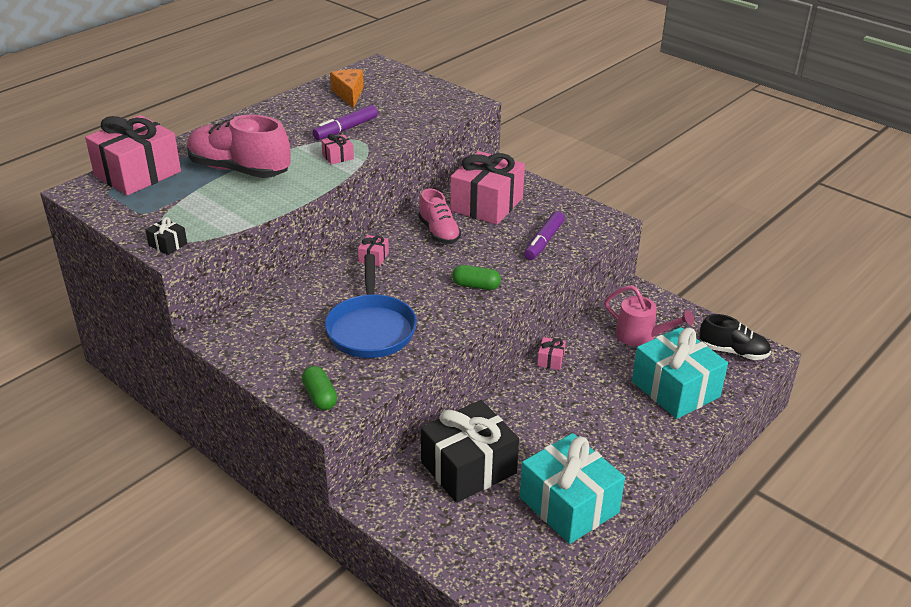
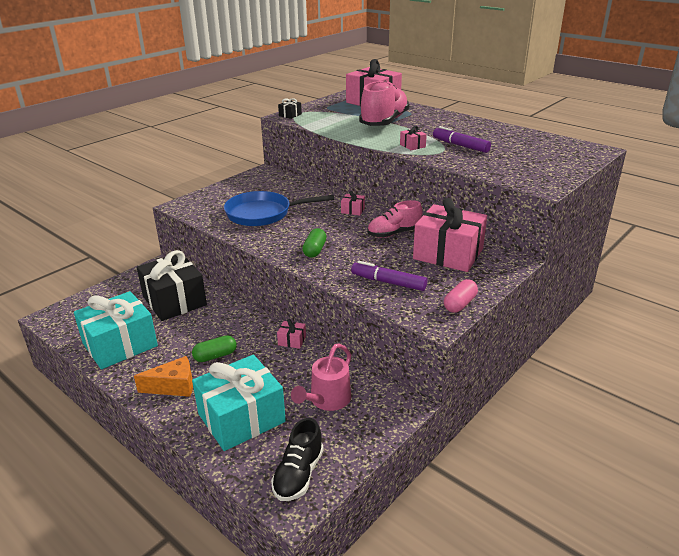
camera: 90 degrees right, 5 degrees down
(320, 397) = (195, 203): green capsule -> green capsule (215, 356)
(349, 94) = (526, 143): orange cheese -> orange cheese (173, 386)
(578, 207) = (460, 304): none -> pink capsule

